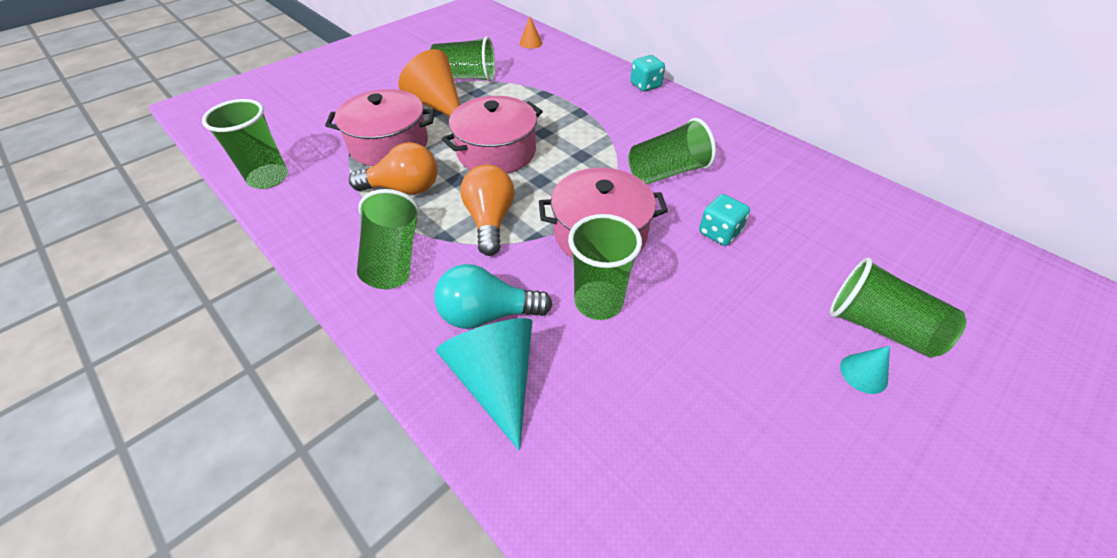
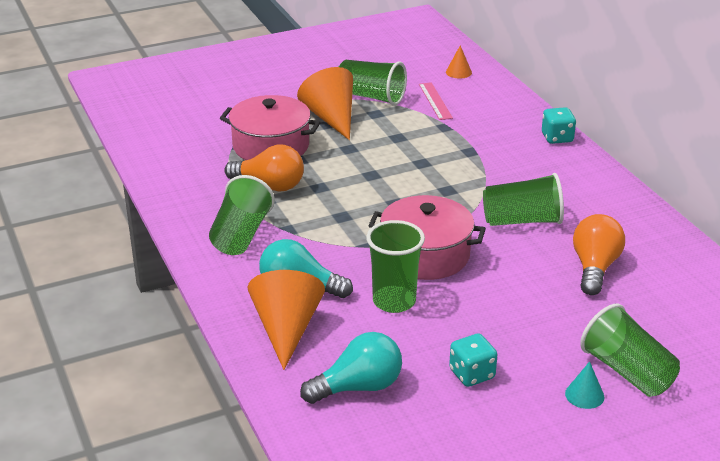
camera: 20 degrees right, 15 degrees down
(268, 178) = (158, 154): green cup -> none
(490, 220) = (333, 225): orange light bulb -> orange light bulb (594, 268)
(496, 152) = (367, 171): pink pot -> none
(496, 380) = (286, 329): turquoise cone -> orange cone
(524, 71) = (435, 101): none -> pink ruler
(622, 448) = (358, 387): none -> turquoise light bulb
(719, 233) = (536, 278): turquoise dice -> turquoise dice (472, 374)

